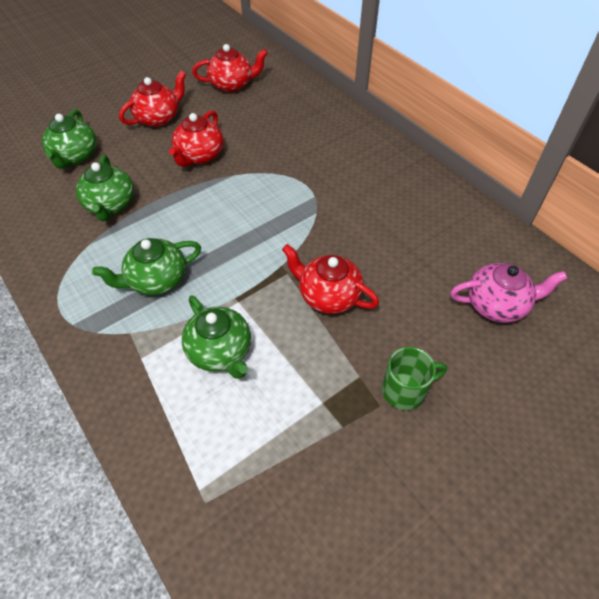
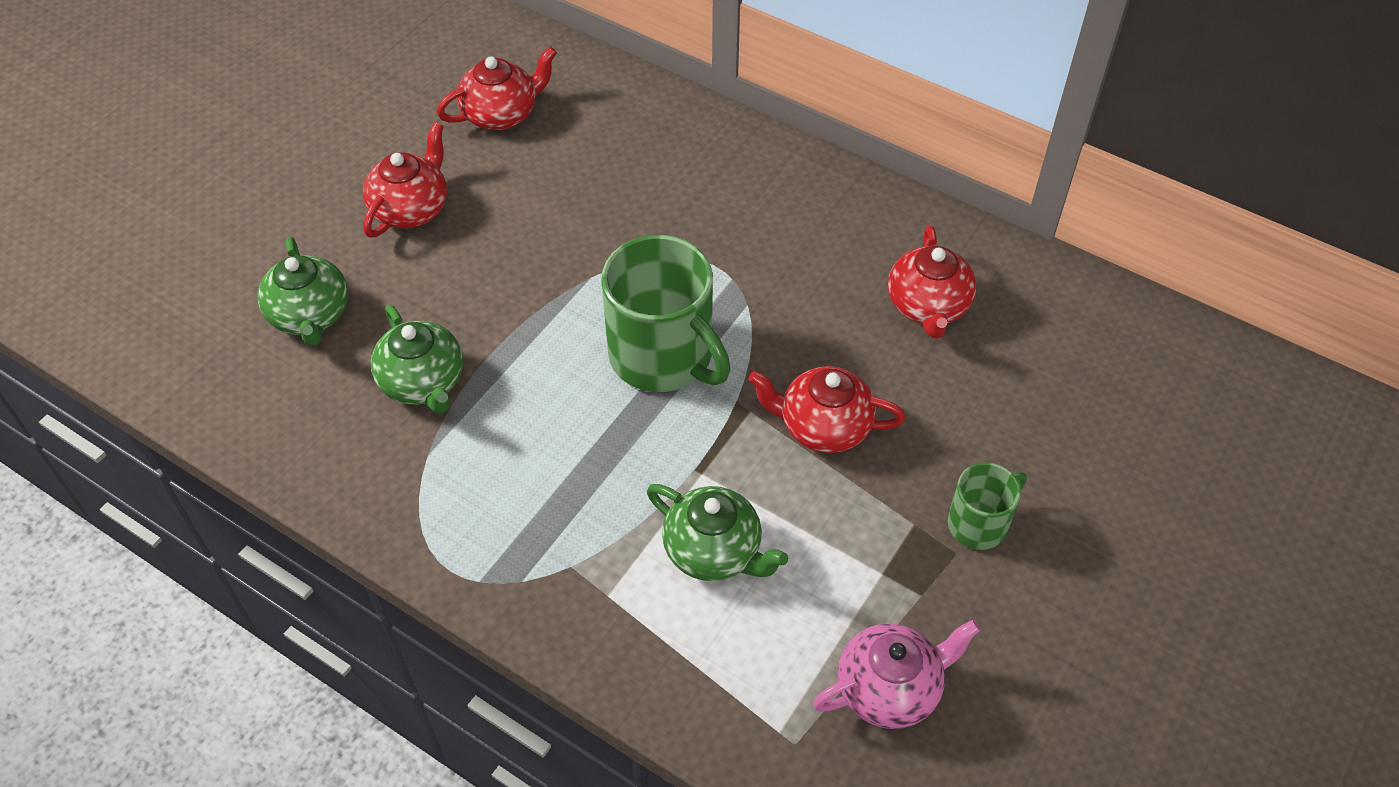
camera: 20 degrees left, 0 degrees up
(156, 280) = (566, 479): green teapot -> none
(199, 156) = (518, 259): red teapot -> red teapot (927, 306)
(251, 228) = (663, 356): none -> green mug
(496, 305) = (1050, 371): pink teapot -> pink teapot (889, 689)

